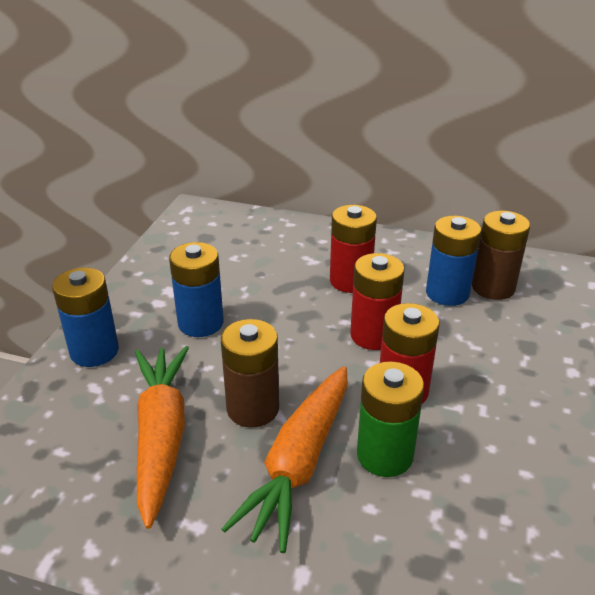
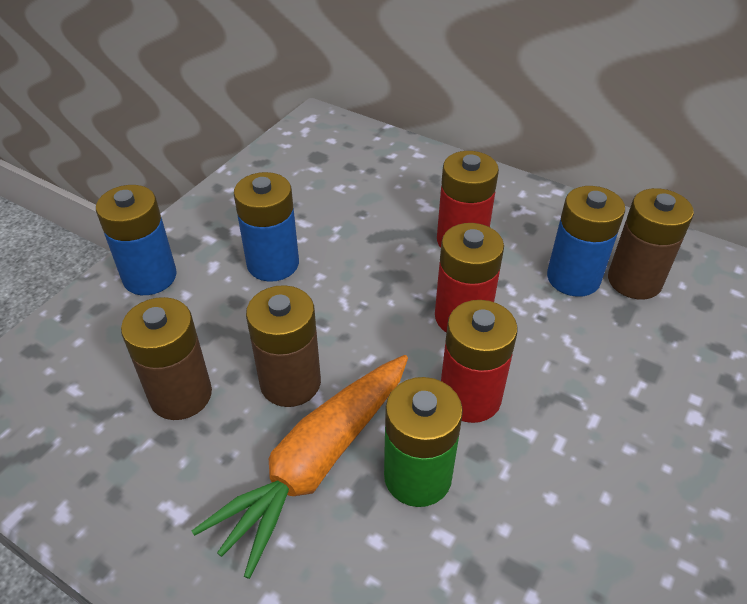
camera: 15 degrees right, 10 degrees up
(161, 436) = (181, 395): orange carrot -> brown battery

